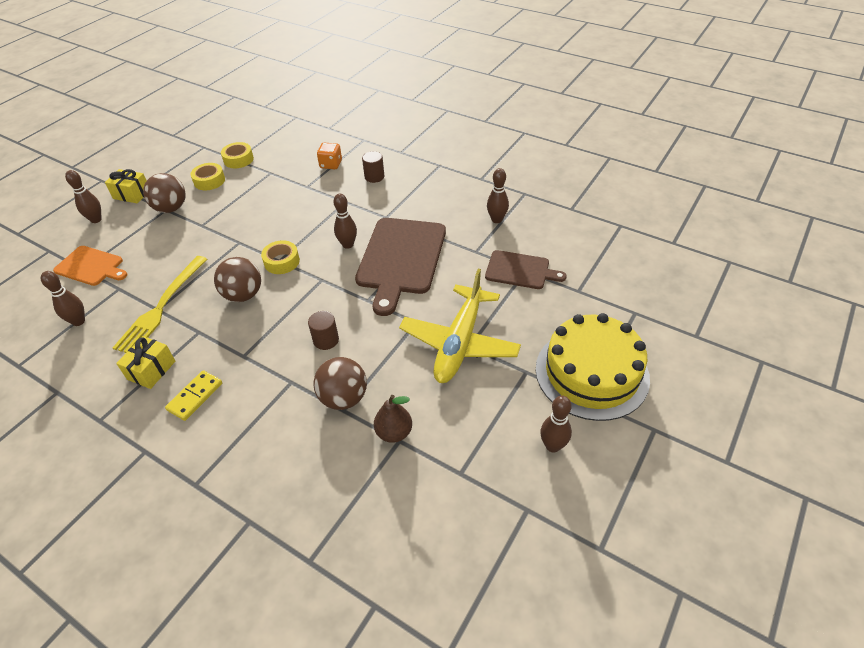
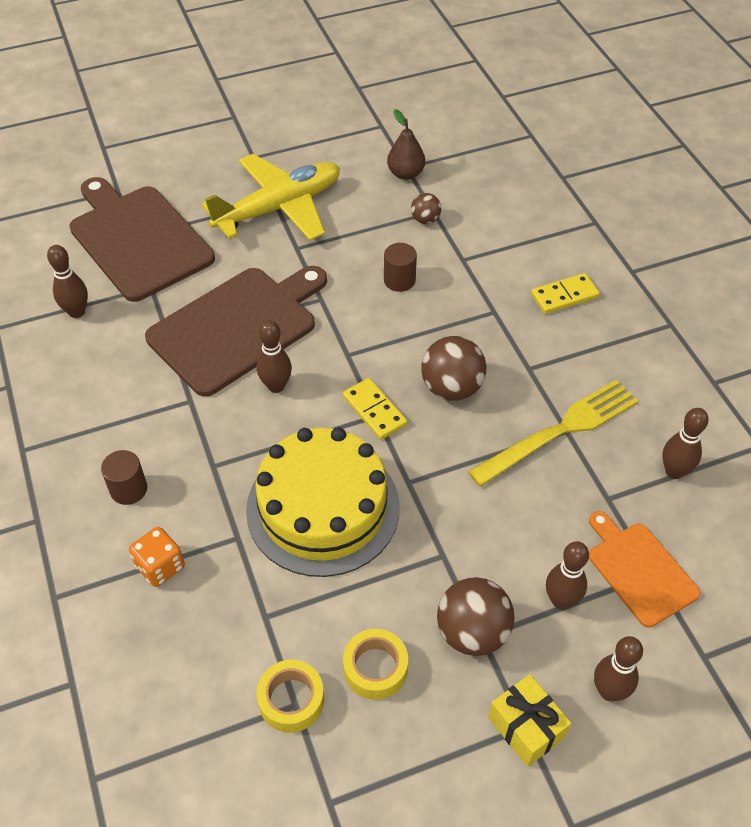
camera: 145 degrees left, 5 degrees up
(151, 370) = (600, 350): yellow gift -> none
(282, 262) = (374, 410): yellow tape -> yellow domino
(343, 398) = (425, 220): brown ball -> brown ball, size x0.54
(520, 270) = (138, 239): brown cutting board -> brown cutting board, size x1.76
(552, 446) = (297, 106): brown bowling pin -> brown bowling pin (561, 600)
(591, 373) = (205, 129): yellow cake -> yellow cake (323, 508)

